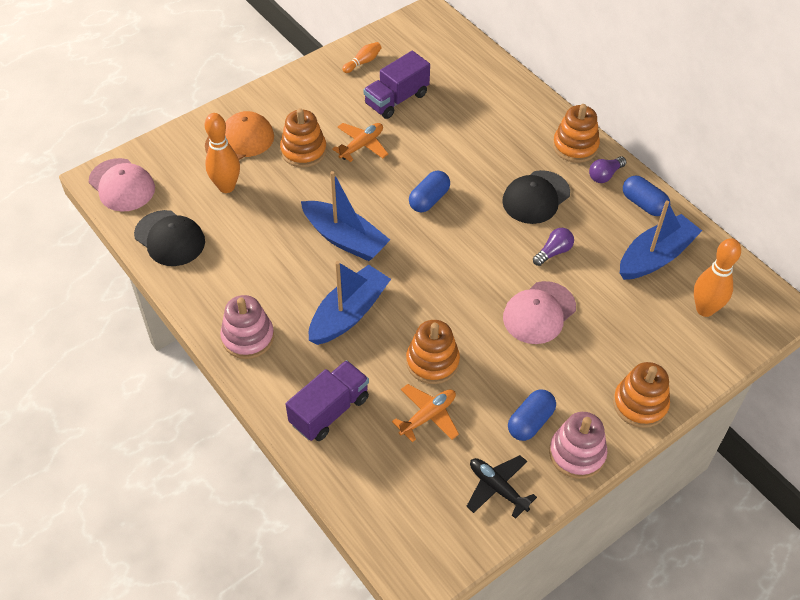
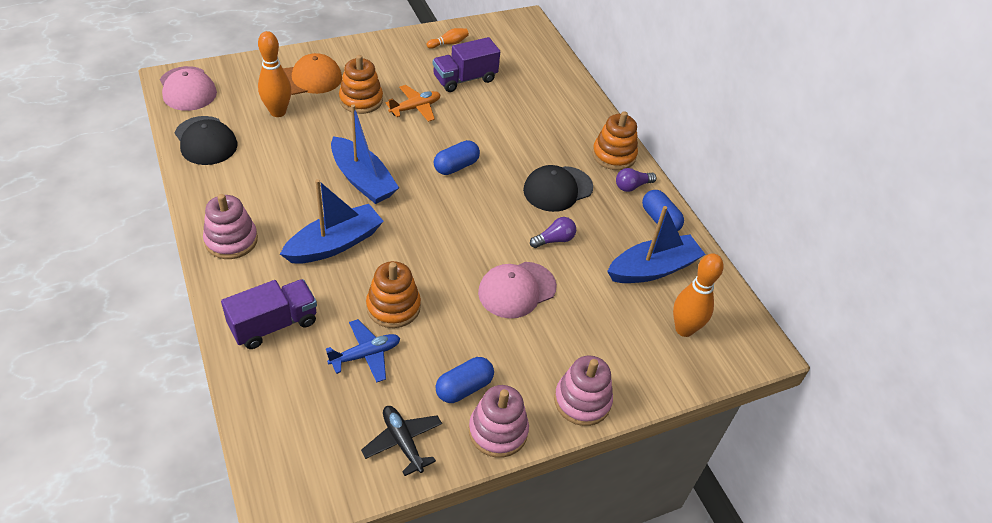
camera: 10 degrees right, 5 degrees down
(428, 416) = (365, 355): orange plane -> blue plane
(640, 404) = (582, 401): orange stacking toy -> pink stacking toy

